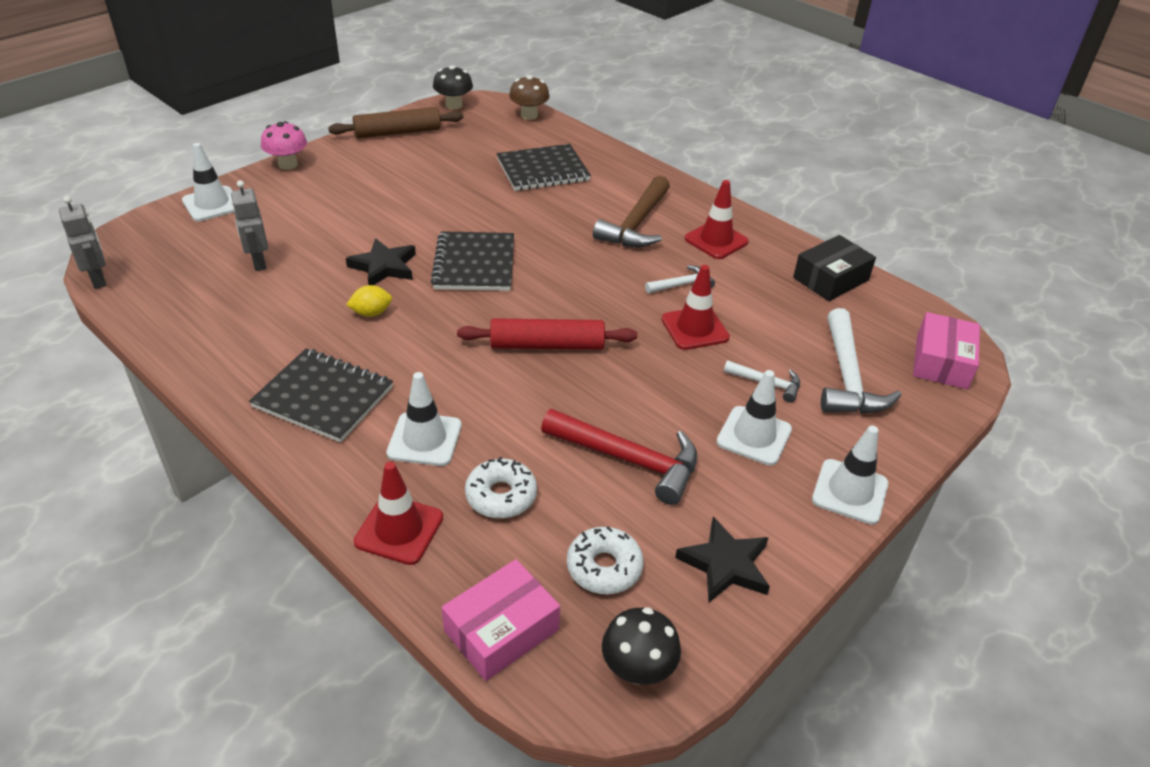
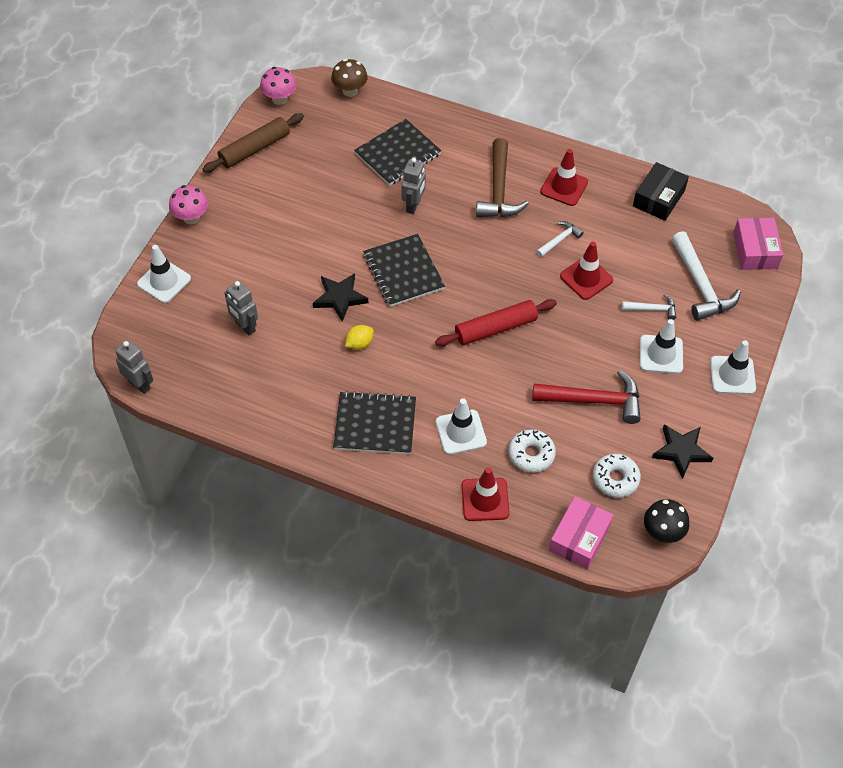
camera: 20 degrees left, 15 degrees up
(453, 105) = (279, 99): black mushroom -> pink mushroom
(529, 213) = (413, 205): none -> grey robot

